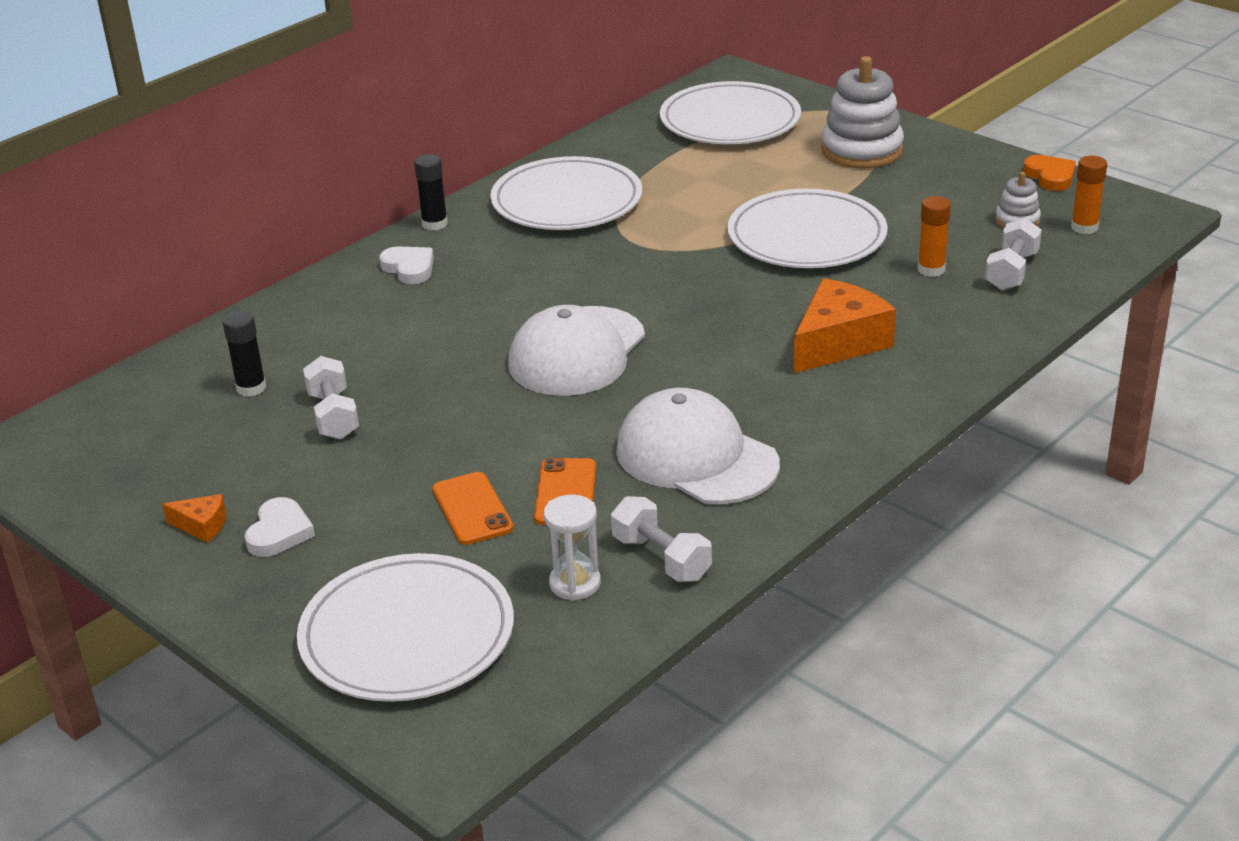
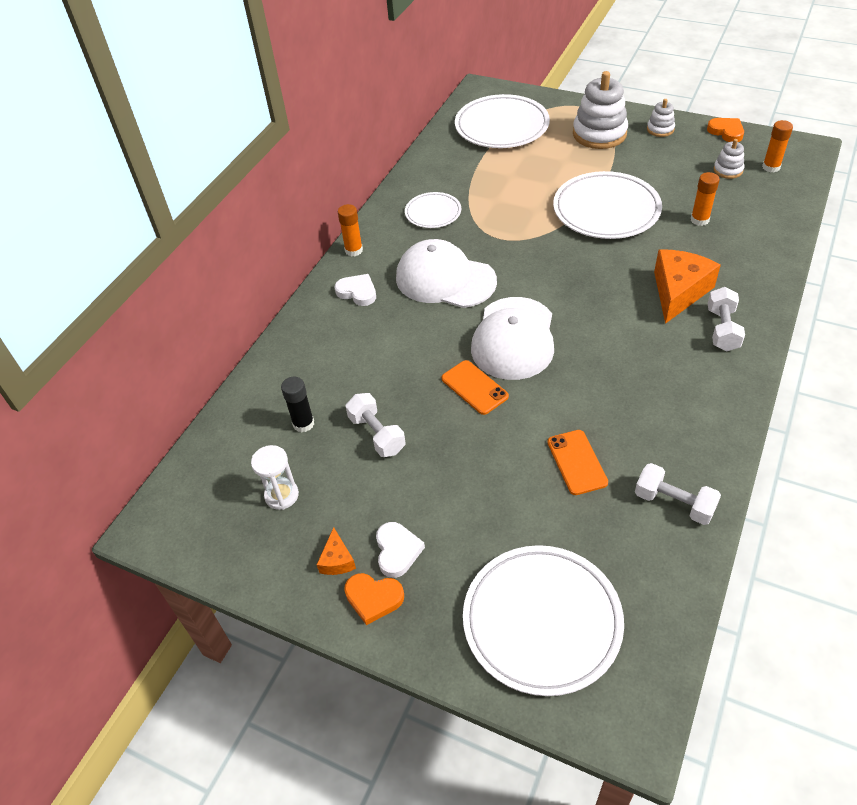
camera: 15 degrees left, 15 degrees up
(202, 526) = (337, 560): orange cheese -> orange cheese turned 90 degrees clockwise
(220, 570) = (373, 598): none -> orange heart
(434, 224) = (353, 250): black glue stick -> orange glue stick
(472, 509) = (522, 493): orange phone -> orange phone (474, 387)
(567, 201) = (433, 212): white plate -> white plate, size x0.54
(575, 583) = (630, 541): white hourglass -> white hourglass (281, 495)
(696, 457) = (645, 409): white cap -> white cap (445, 279)
(954, 159) = (660, 129): none -> white stacking toy
(1011, 271) = (749, 211): white dumbbell -> white dumbbell (722, 329)

